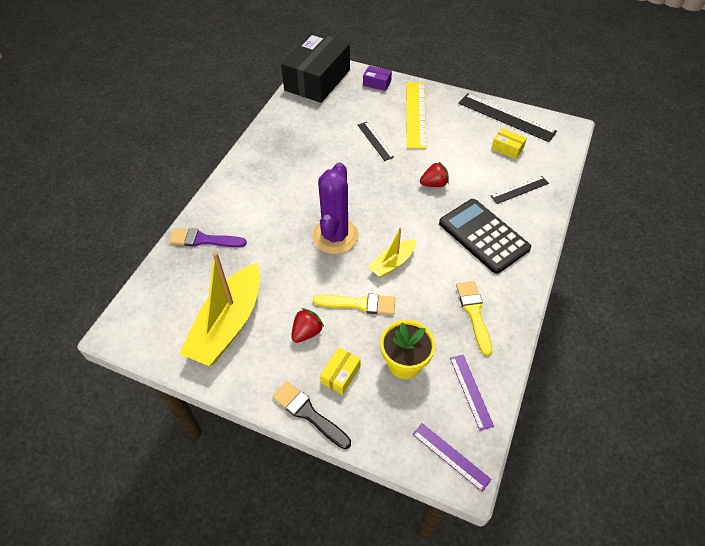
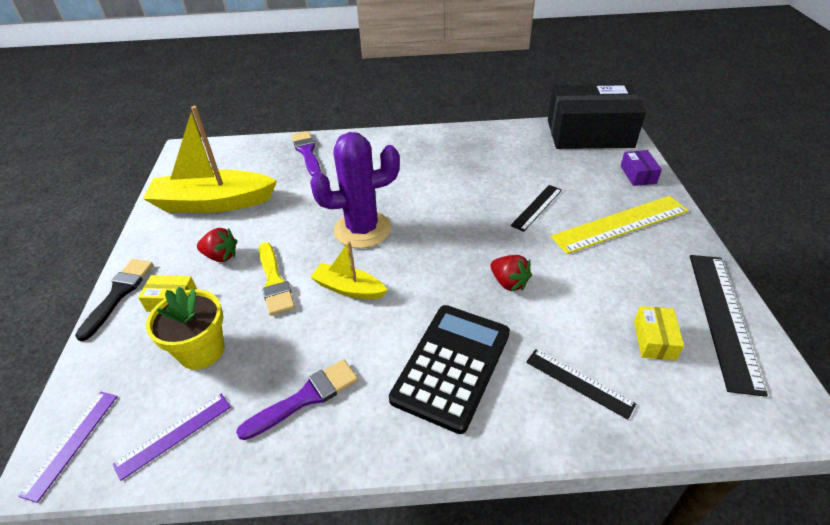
camera: 65 degrees right, 10 degrees down
(474, 313) = (305, 398): yellow brush -> purple brush

